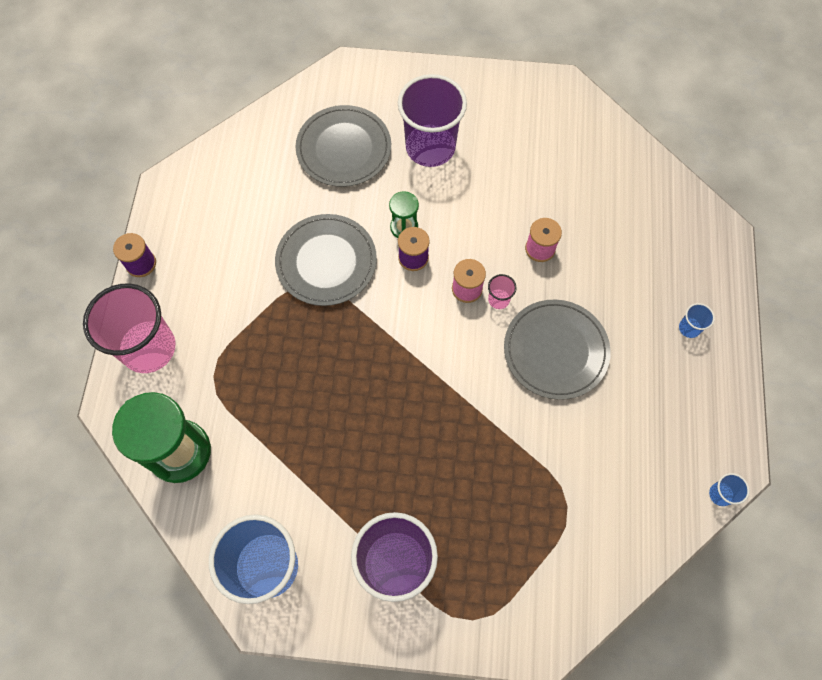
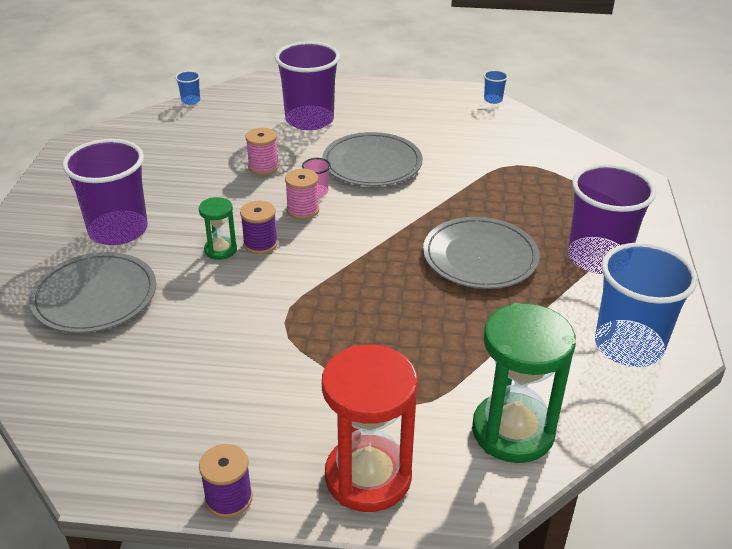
camera: 90 degrees left, 30 degrees down
(148, 348) = (368, 477): pink cup -> red hourglass
(326, 261) = (255, 309): grey plate -> grey plate (480, 257)
(640, 286) = (309, 120): none -> purple cup
(689, 328) = (351, 101): blue cup -> blue cup (190, 101)

